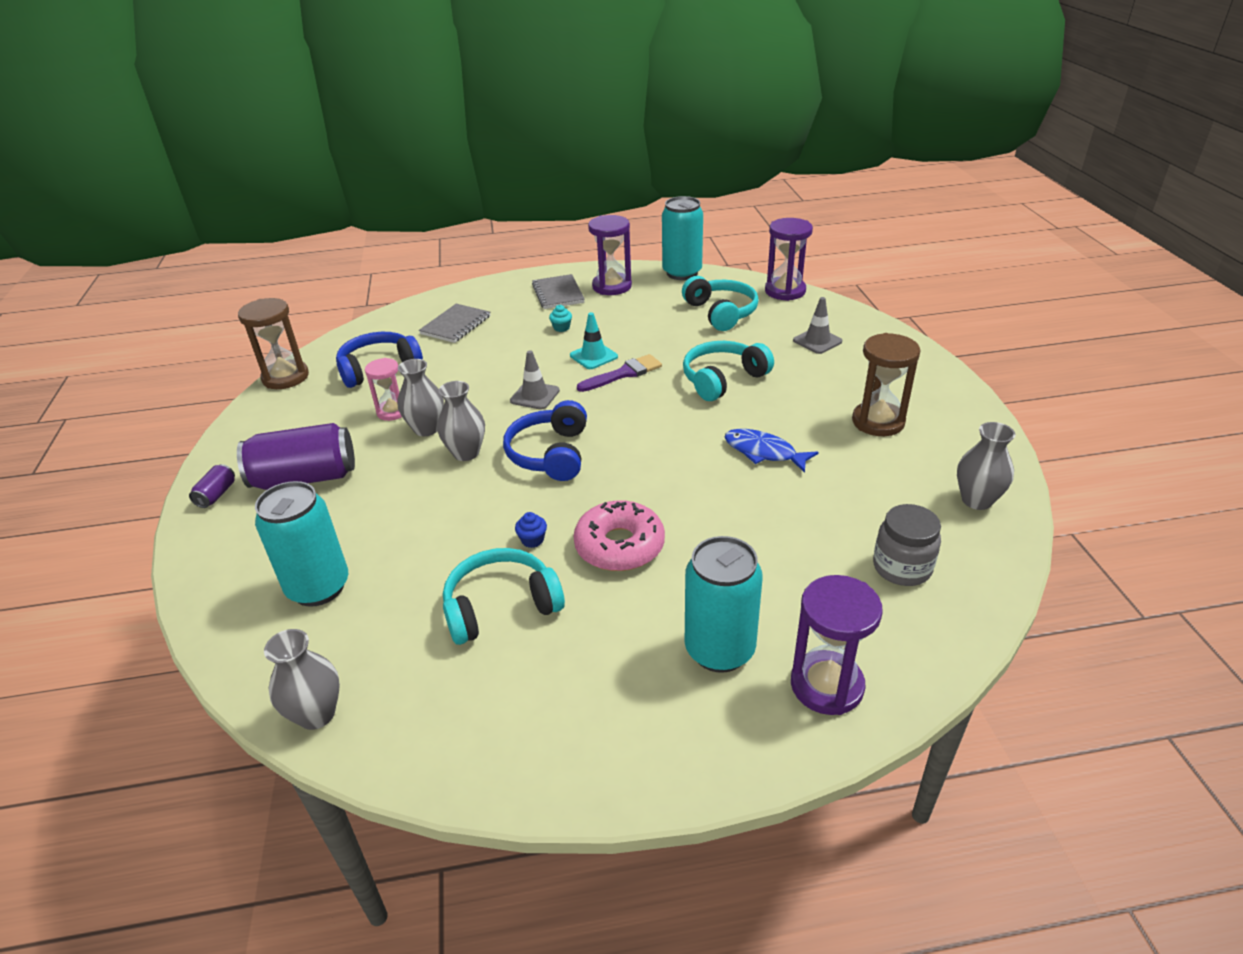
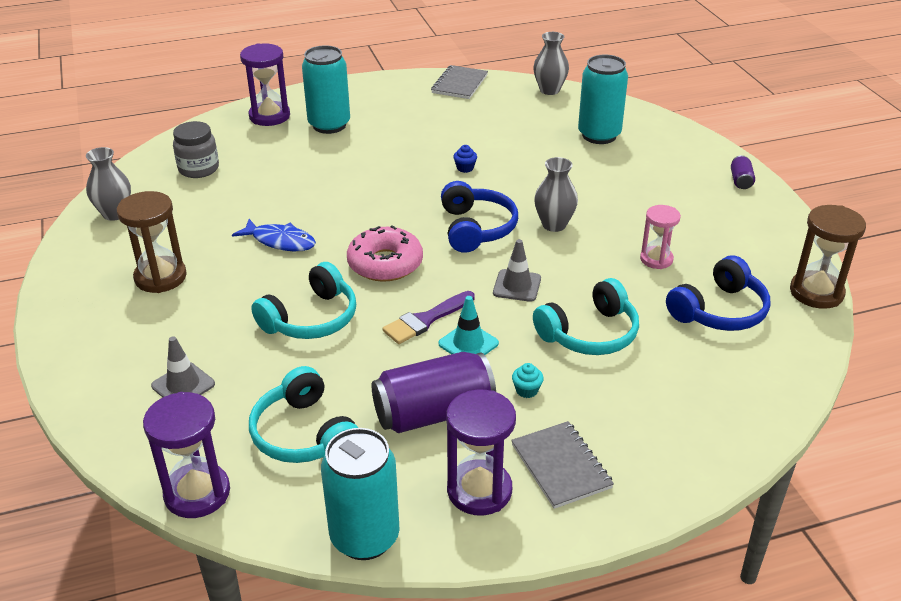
camera: 170 degrees right, 0 degrees up
(305, 478) = (680, 197): purple can -> purple can (433, 413)
(426, 429) = (607, 244): grey vase -> none
(455, 325) = (677, 387): grey notebook -> grey notebook (459, 84)
(501, 606) = (470, 134): turquoise headphones -> turquoise headphones (589, 333)
(619, 546) = (399, 169): pink donut -> pink donut (385, 263)

